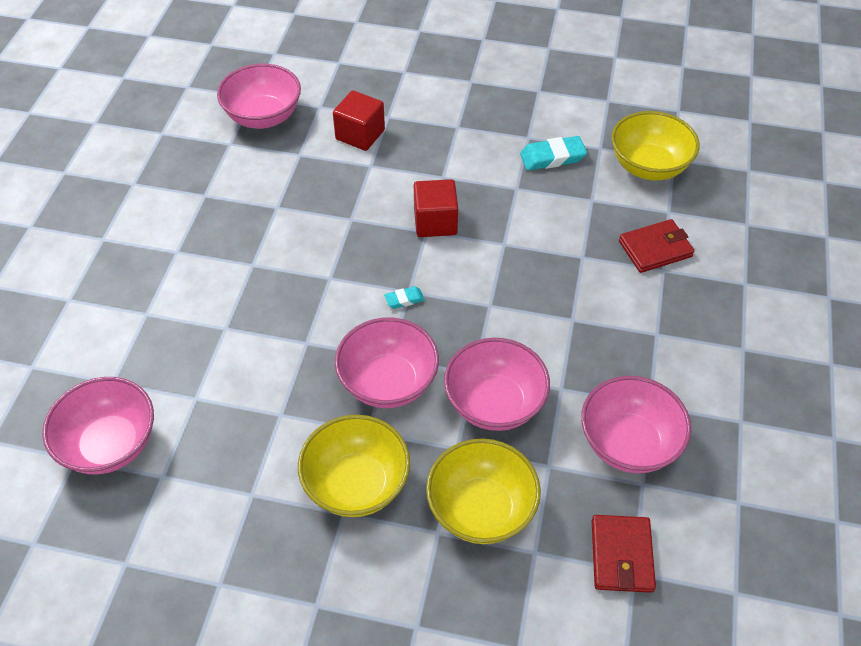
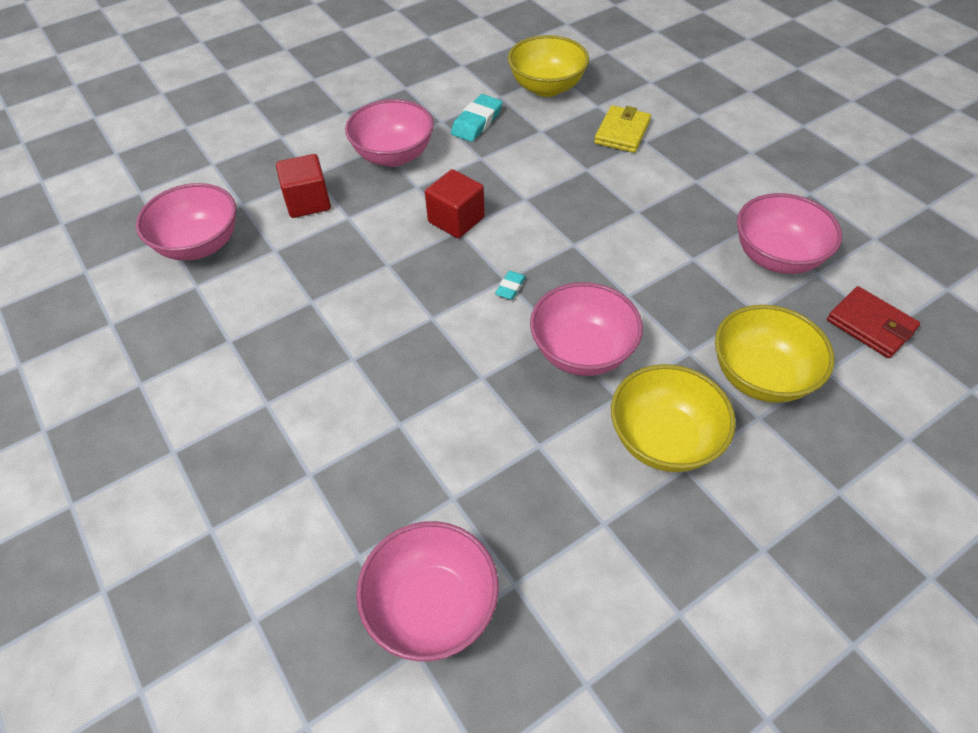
camera: 45 degrees left, 0 degrees up
(494, 403) = (669, 303): pink bowl -> pink bowl (393, 155)
(655, 249) = (622, 132): red wallet -> yellow wallet

